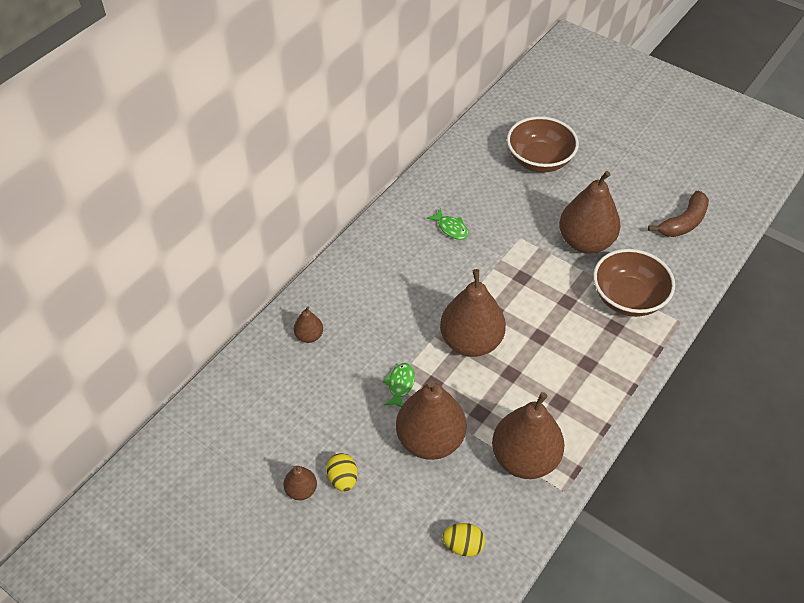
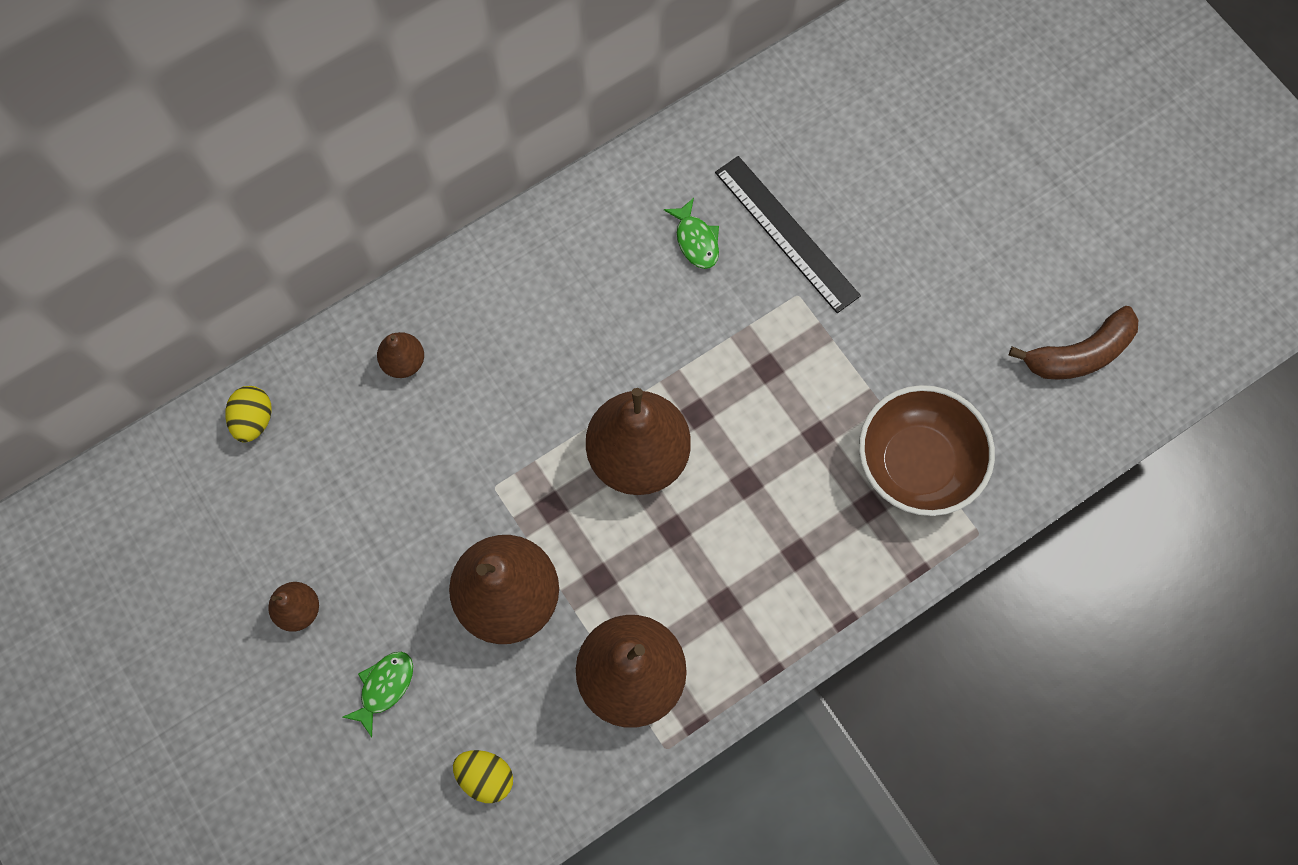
camera: 20 degrees right, 20 degrees up
(342, 479) = (362, 614): yellow egg -> yellow egg (254, 420)
(400, 385) = (503, 492): green fish -> green fish (384, 687)
(499, 211) = (786, 233): none -> black ruler
(539, 160) = (898, 155): brown bowl -> none
(585, 242) = (898, 337): brown pear -> none

